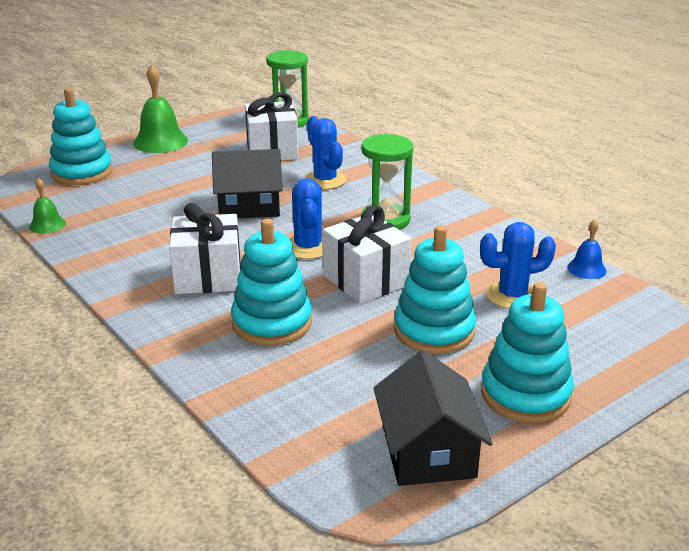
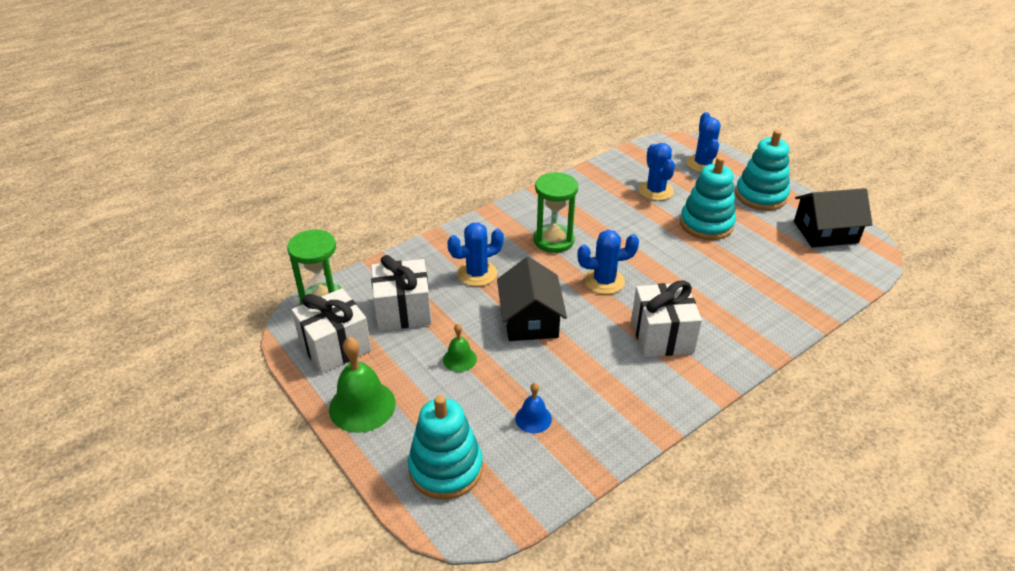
camera: 90 degrees left, 10 degrees up
(47, 225) = (581, 472): green bell -> green bell (459, 359)
(272, 323) = (719, 296): turquoise stacking toy -> none
(366, 280) = (650, 251): white gift -> white gift (335, 346)
(586, 269) = (615, 160): blue bell -> blue bell (533, 418)
(608, 346) = (703, 164): none -> blue cactus

